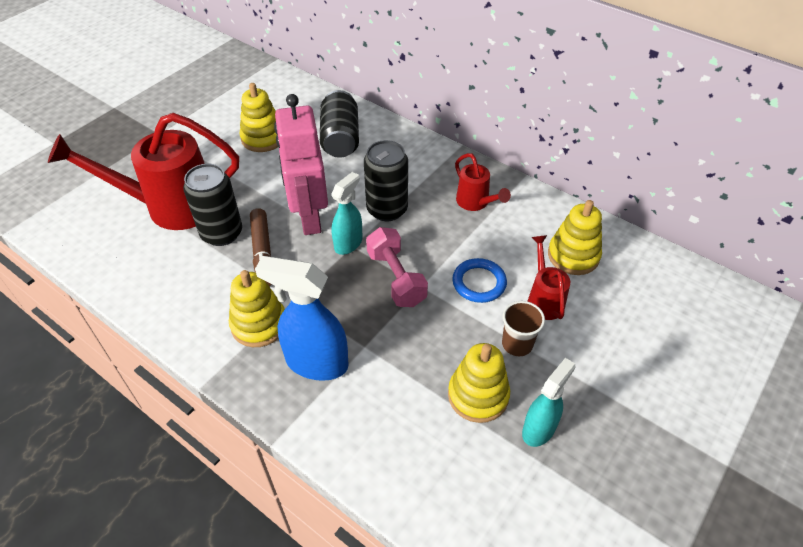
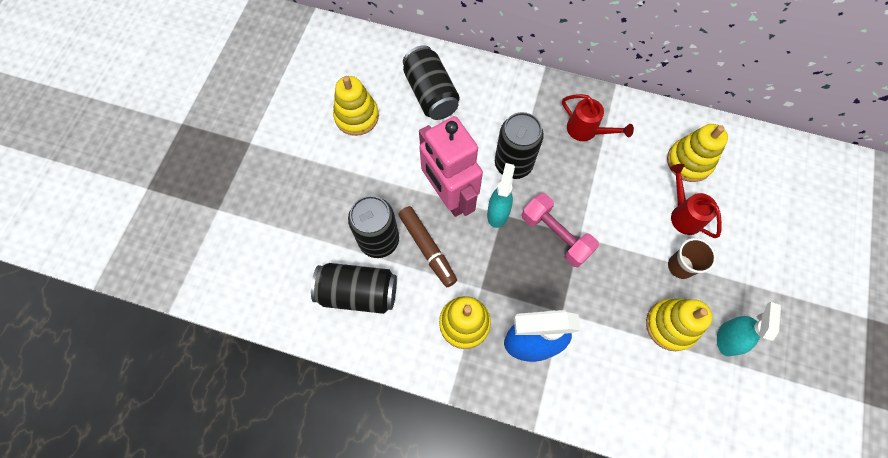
camera: 20 degrees left, 20 degrees up
(171, 207) = (314, 226): red watering can -> none
(175, 268) = (358, 292): none -> black can
(479, 283) = (625, 216): blue ring -> none

